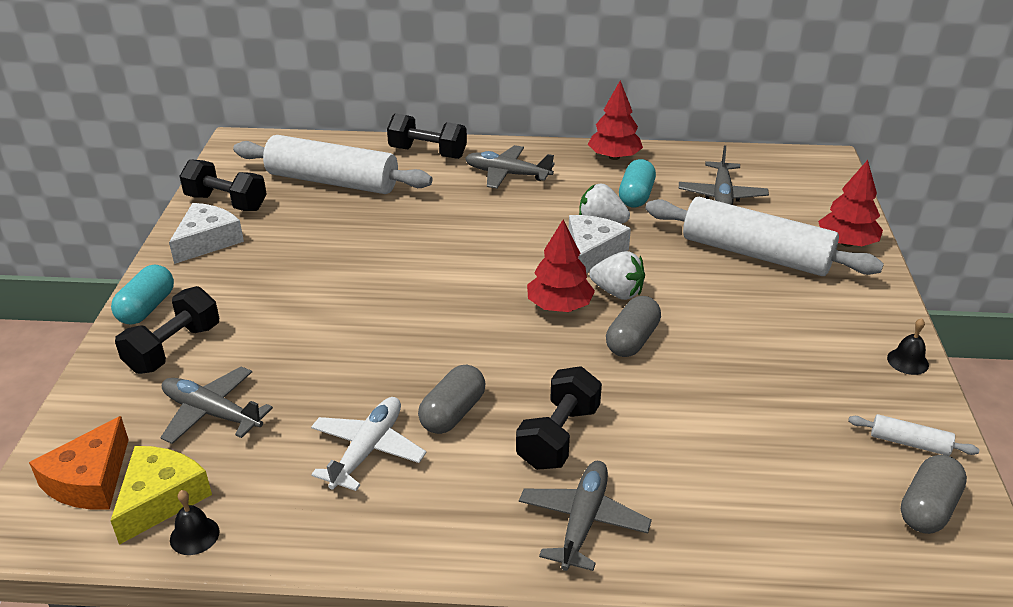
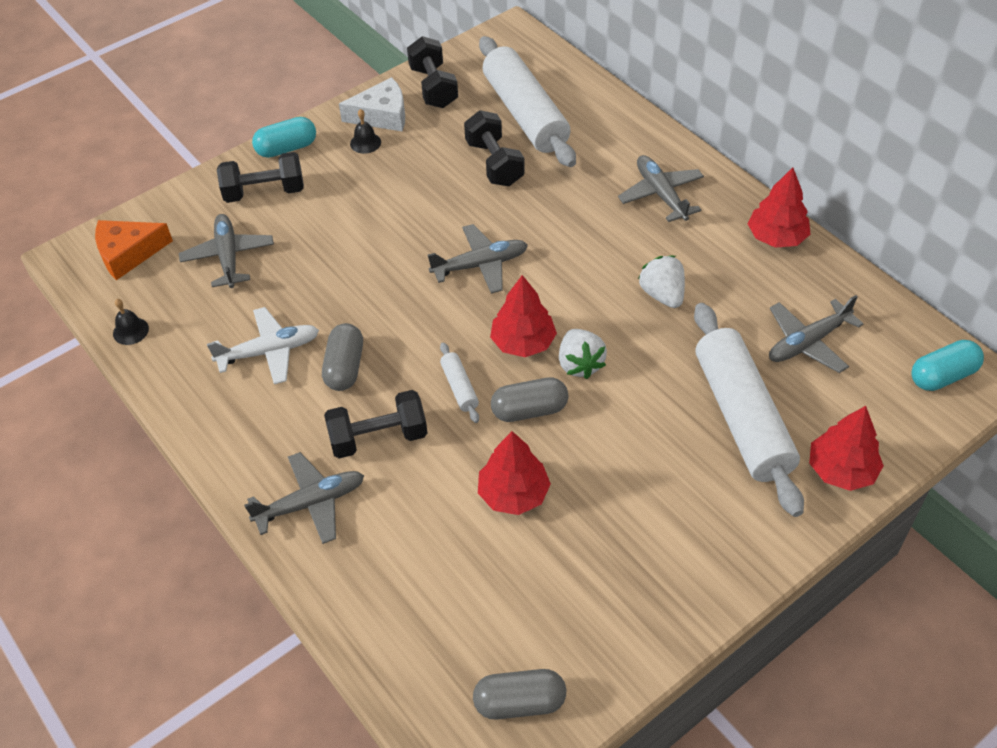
camera: 50 degrees right, 15 degrees up
(161, 499) = (143, 294): yellow cheese -> none
(428, 153) = (630, 131): black dumbbell -> black dumbbell (494, 163)
(450, 283) = (480, 265): none -> grey plane
(453, 413) = (345, 367): grey capsule -> grey capsule turned 75 degrees counterclockwise
(592, 252) = (615, 316): white cheese -> none
(636, 196) = (732, 289): turquoise capsule -> turquoise capsule (942, 376)
(708, 394) = (513, 494): none -> red tree
(907, 361) = (702, 602): black bell -> black bell (365, 143)
(909, 443) = (589, 654): white rolling pin -> white rolling pin (459, 387)

